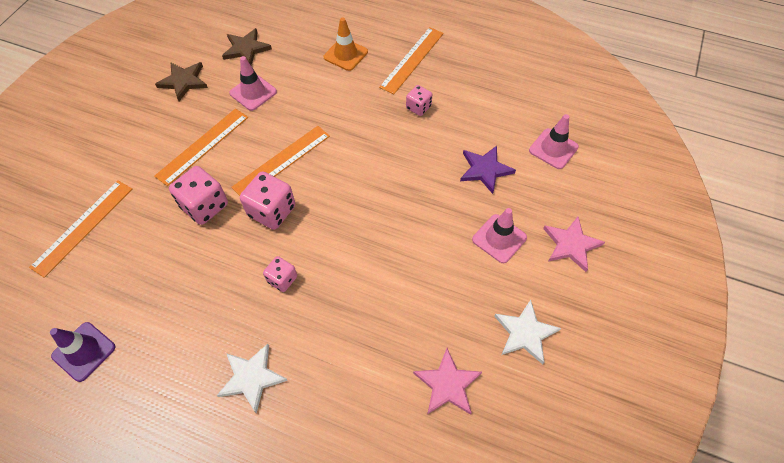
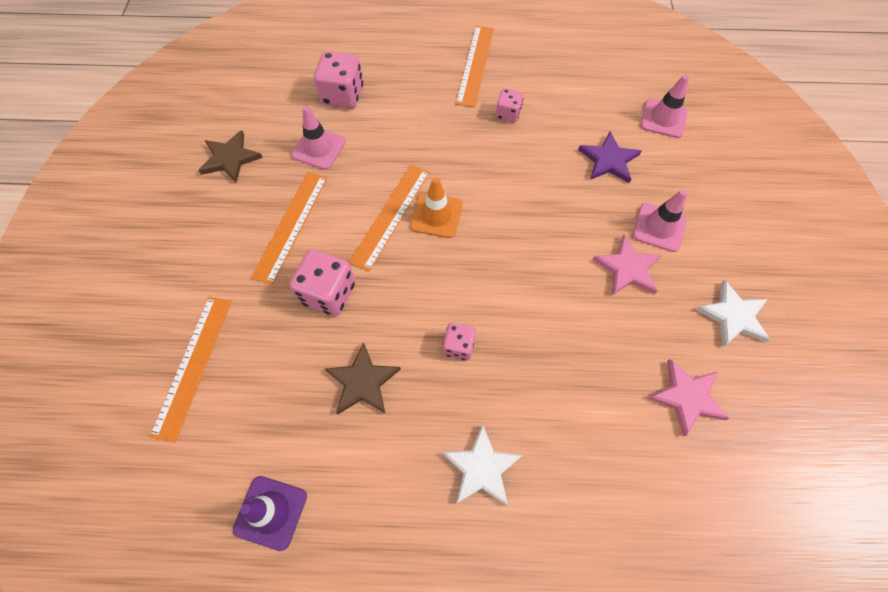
camera: 20 degrees left, 5 degrees up
(246, 49) = (285, 101): brown star -> brown star (362, 381)
(272, 211) = (408, 274): pink dice -> pink dice (343, 95)
(345, 54) = (401, 78): orange traffic cone -> orange traffic cone (436, 215)
(571, 244) = (729, 211): pink star -> pink star (627, 268)

